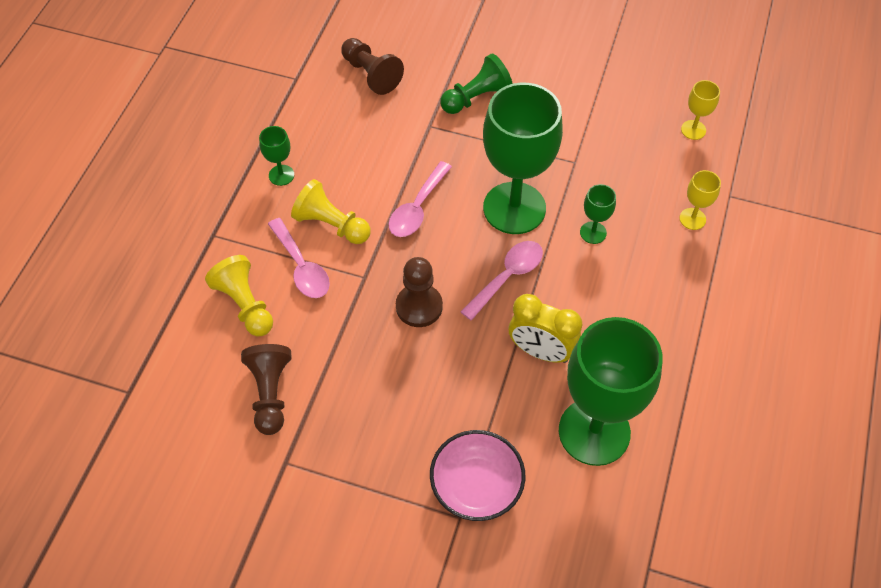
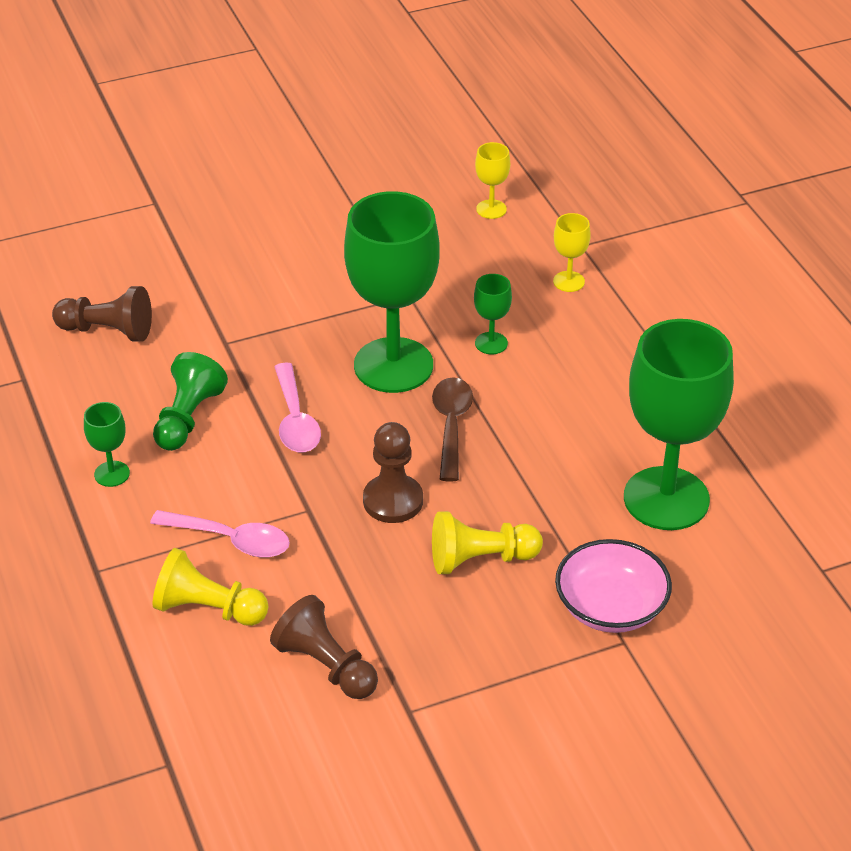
camera: 40 degrees left, 15 degrees down
(331, 225) = (220, 485): yellow pawn -> yellow pawn (480, 559)
(476, 98) = (248, 292): green pawn -> green pawn (188, 418)
(507, 277) = (451, 425): pink spoon -> brown spoon
(541, 351) = (550, 466): yellow clock -> none

